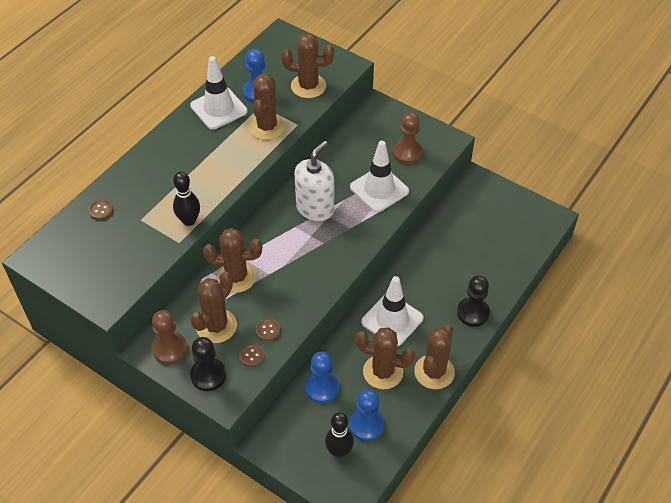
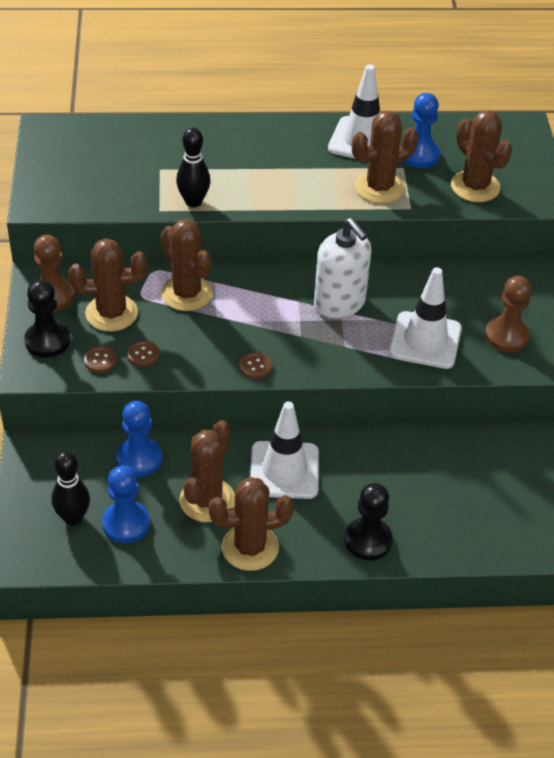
camera: 50 degrees right, 5 degrees down
(101, 210) = (143, 137): brown button -> brown button (255, 366)
(315, 208) = (339, 303): white soap dispenser -> white soap dispenser turned 60 degrees clockwise
(383, 372) = (207, 500): brown cactus -> brown cactus turned 45 degrees clockwise

